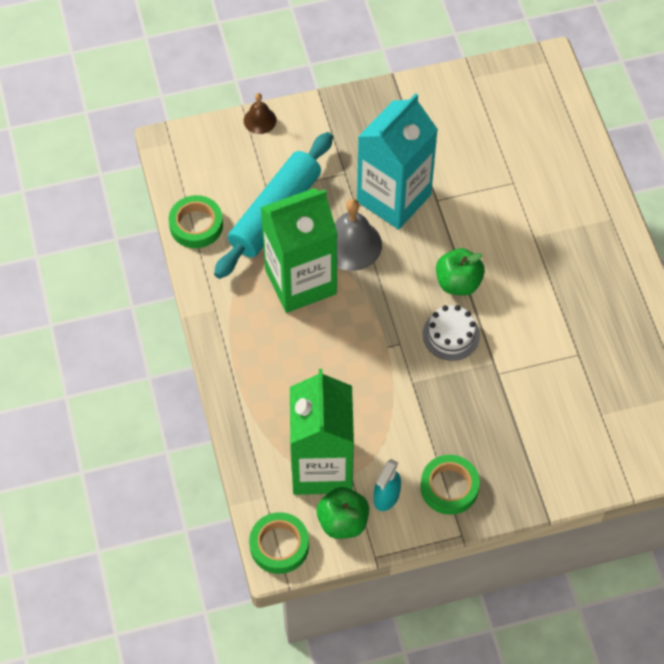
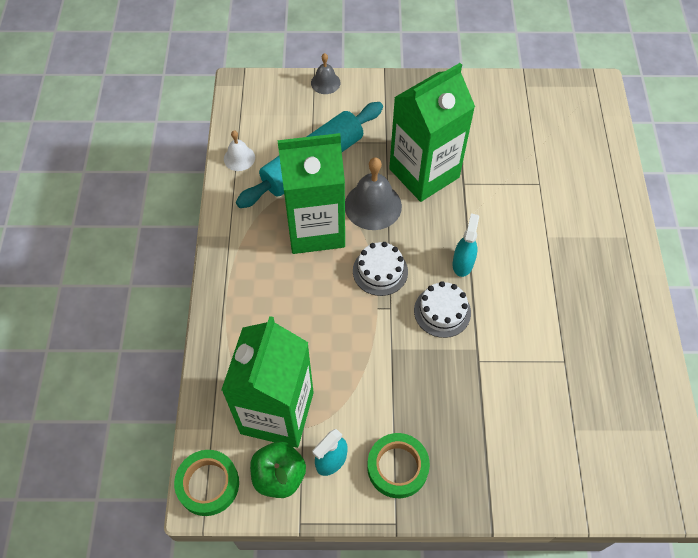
camera: 15 degrees right, 0 degrees up
(196, 225) = (239, 158): green tape -> white bell
(260, 120) = (325, 82): brown bell -> grey bell
(379, 309) = (380, 271): none -> white cake
(394, 198) = (424, 173): turquoise carton -> green carton
(458, 283) = (463, 263): green apple -> turquoise spray bottle

